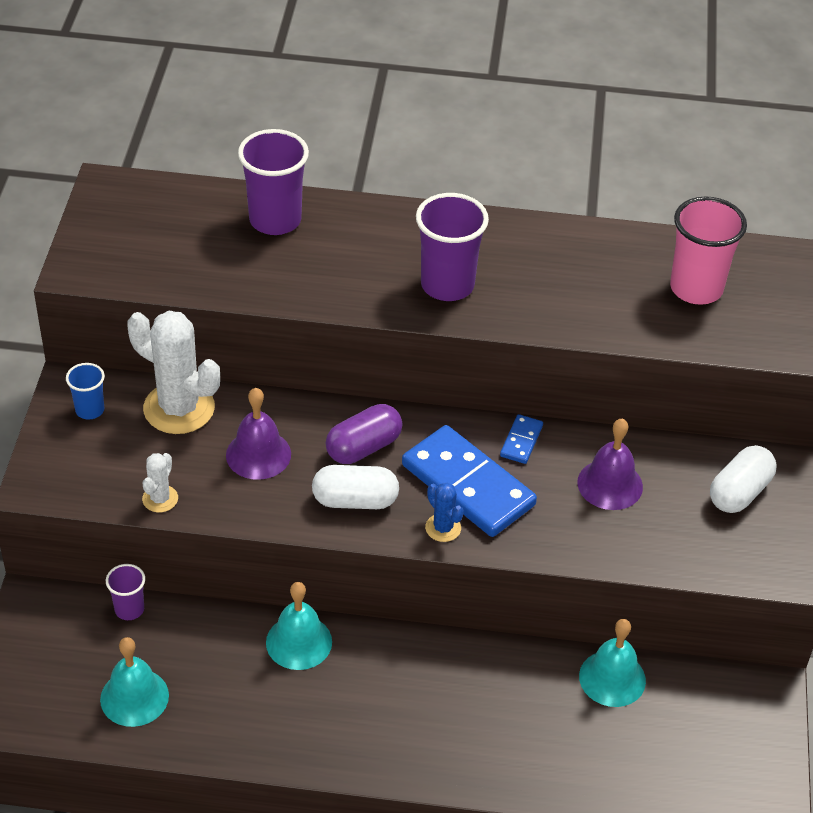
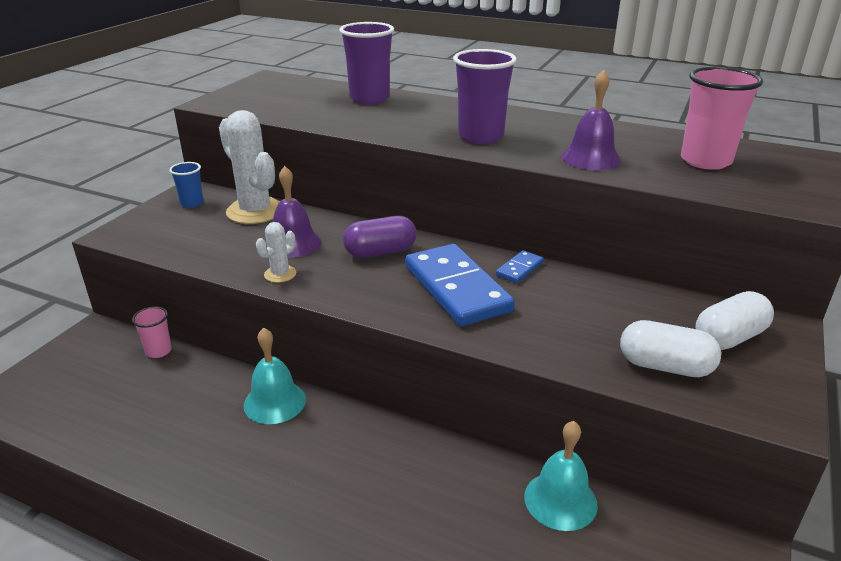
camera: 20 degrees right, 15 degrees down
(129, 609) = (158, 351): purple cup -> pink cup
(134, 697) = (111, 413): turquoise bell -> none
(160, 499) = (196, 255): white cactus -> white cactus (280, 274)
(355, 500) = (351, 282): white capsule -> white capsule (665, 366)
(443, 528) = (418, 313): blue cactus -> none
(610, 484) = (593, 310): purple bell -> purple bell (591, 158)

